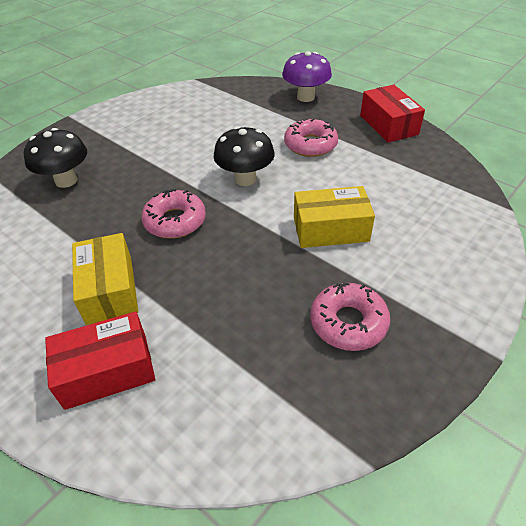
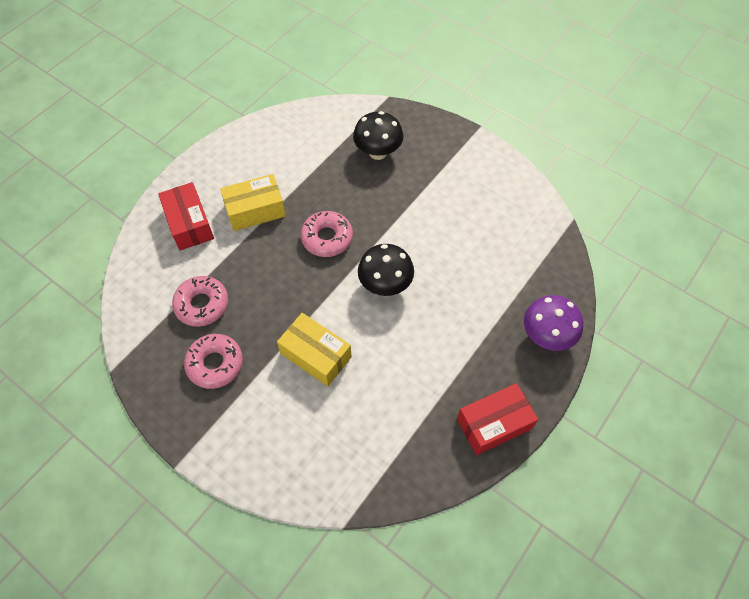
camera: 85 degrees right, 15 degrees up
(310, 145) = (446, 340): pink donut -> pink donut (202, 304)
(330, 229) = (316, 355): yellow box -> yellow box turned 45 degrees counterclockwise

